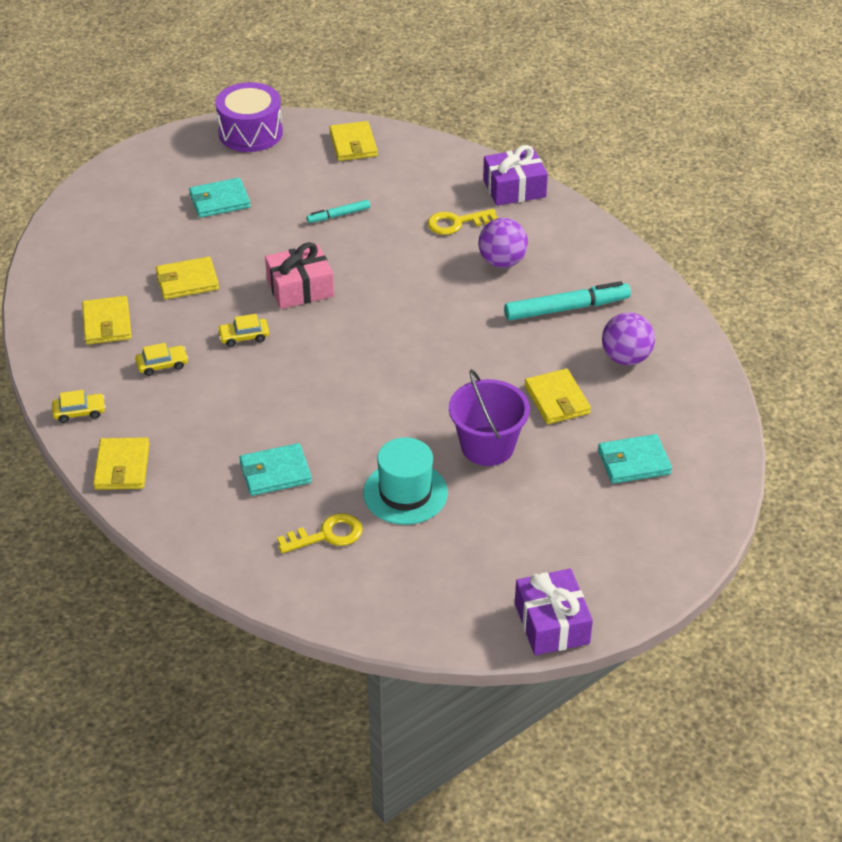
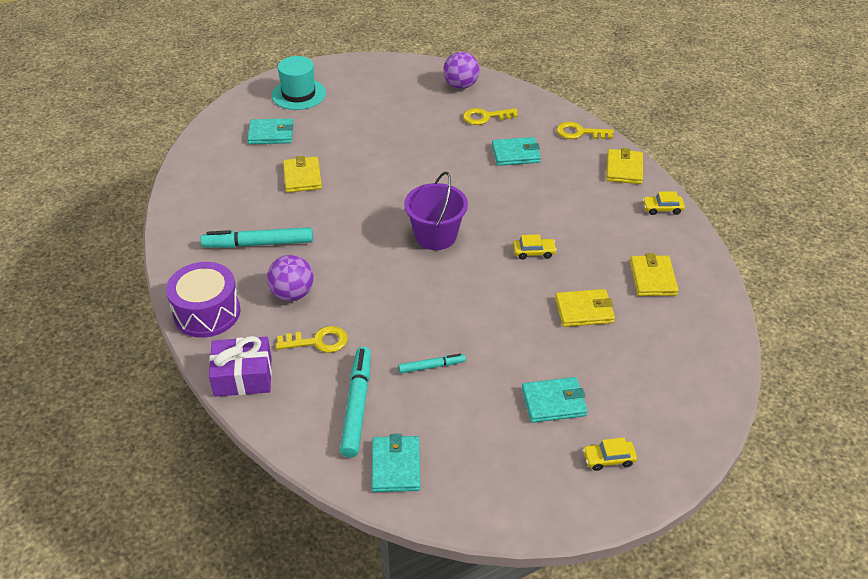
camera: 170 degrees left, 0 degrees up
(162, 365) = (601, 237): yellow car -> yellow car (608, 459)
(182, 523) = (579, 132): none -> yellow key
(250, 133) = (515, 504): purple drum -> purple drum (207, 313)
(300, 288) = (481, 290): pink gift -> none
(353, 144) = (396, 466): yellow wallet -> turquoise wallet
(400, 179) = (357, 406): none -> turquoise marker
(405, 493) = (430, 133): turquoise hat -> turquoise hat (298, 94)
(487, 446) = (365, 153): purple bucket -> purple bucket (435, 236)
(552, 623) = (364, 65): purple gift -> none
(626, 358) = (234, 200): purple ball -> purple ball (461, 85)

